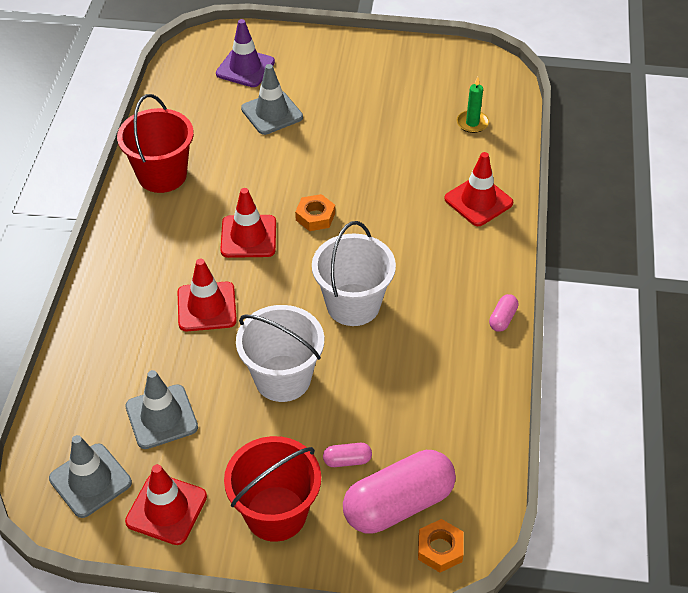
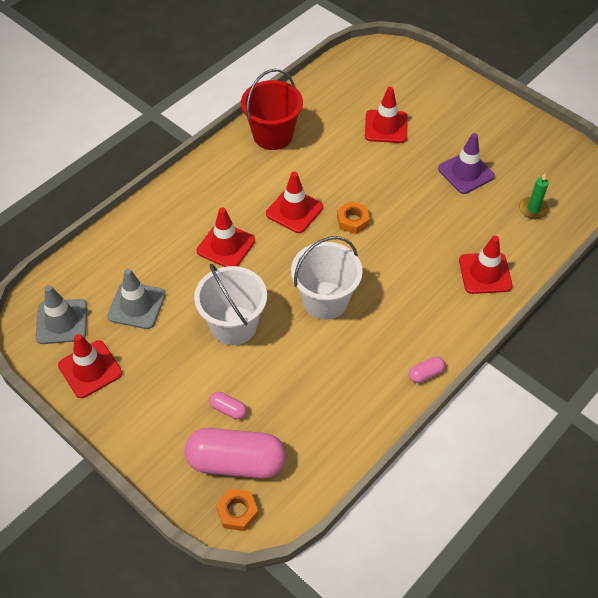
camera: 35 degrees right, 5 degrees up
(245, 68) = (395, 83): purple traffic cone -> purple traffic cone (466, 173)
(272, 113) = (386, 127): grey traffic cone -> red traffic cone
(276, 513) = (153, 416): red bucket -> none

